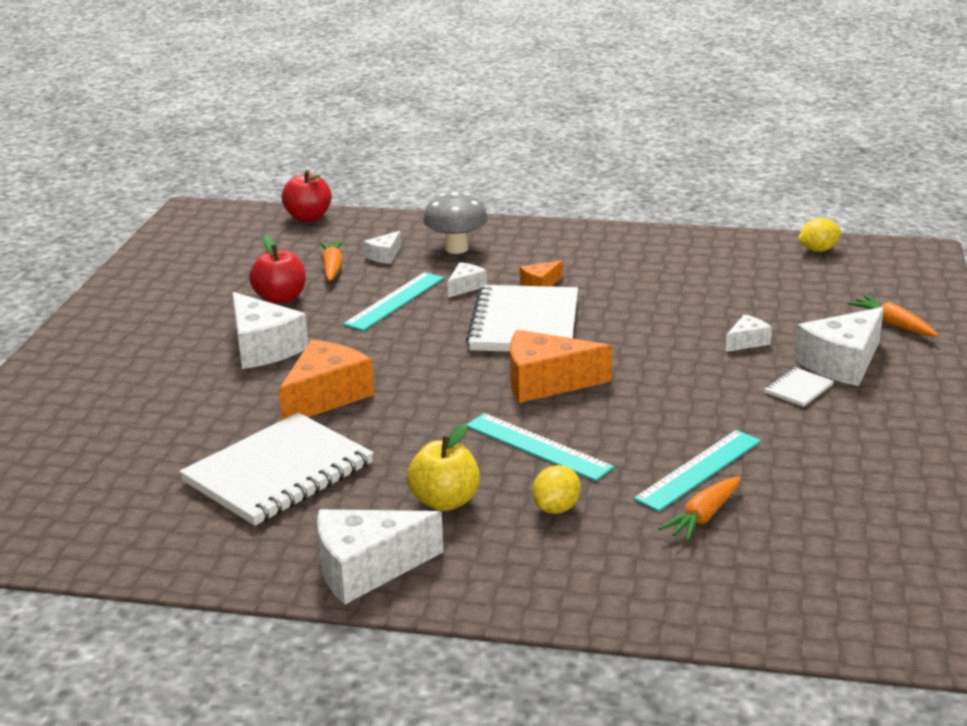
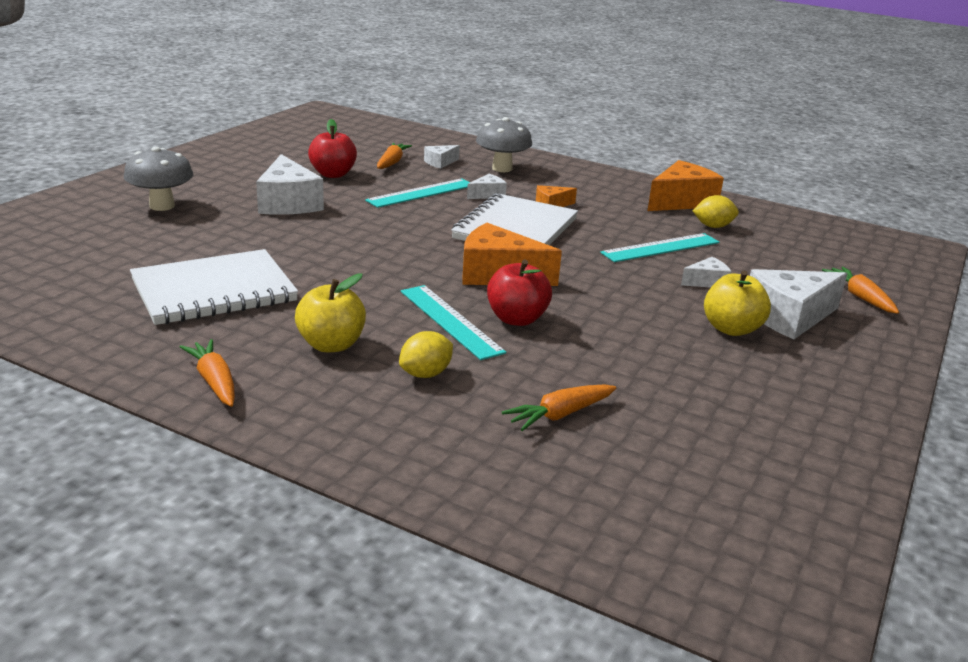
camera: 15 degrees right, 0 degrees up
(128, 384) = (162, 206): none -> grey mushroom
(308, 218) = (403, 129): red apple -> red apple (516, 319)
(325, 396) = (305, 245): orange cheese -> orange cheese (681, 201)
(366, 569) = (214, 382): white cheese -> orange carrot
(698, 469) = (585, 373): turquoise ruler -> turquoise ruler (660, 247)
(798, 389) = (731, 329): white notebook -> yellow apple
(818, 250) = (822, 227): yellow lemon -> yellow lemon (713, 226)

